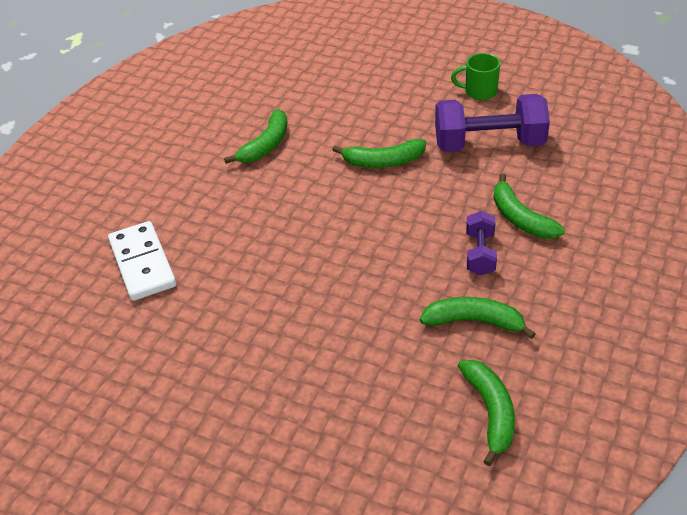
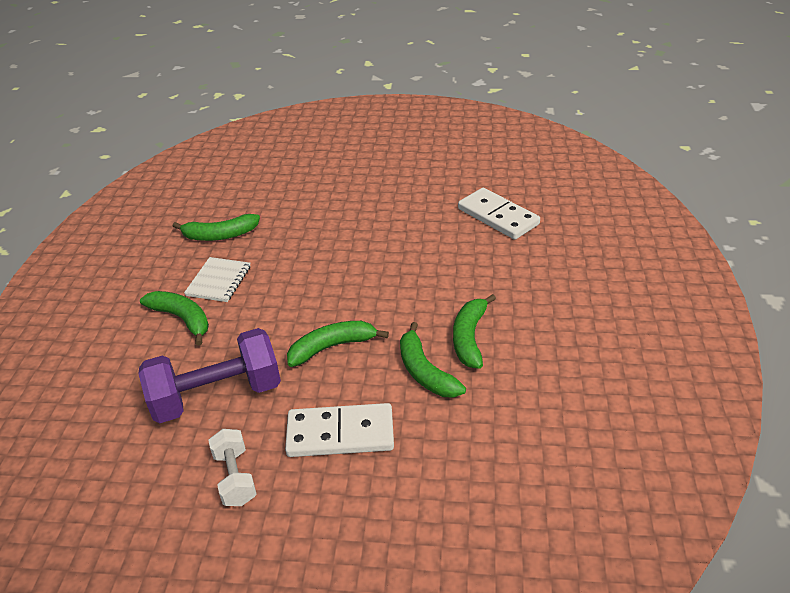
camera: 160 degrees right, 5 degrees down
(399, 102) = (340, 433): none -> white domino
(479, 91) = (235, 477): green mug -> white dumbbell
(480, 254) = (219, 281): purple dumbbell -> white notebook
(490, 412) = (205, 193): green banana -> green banana (425, 371)

